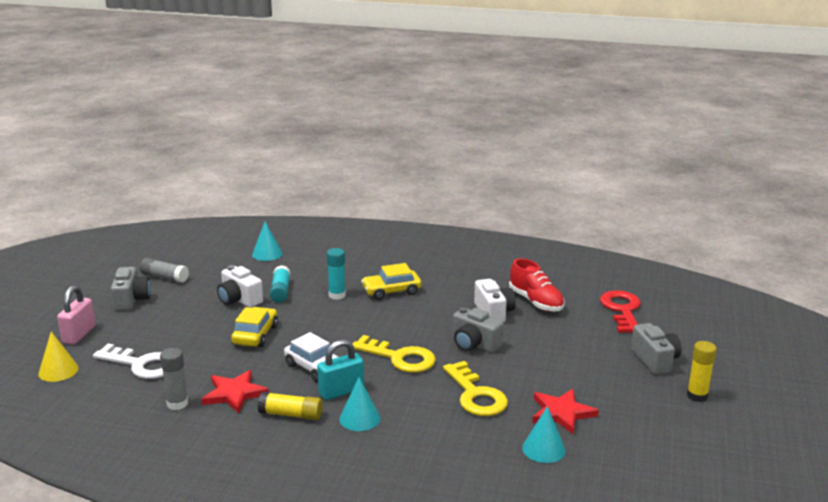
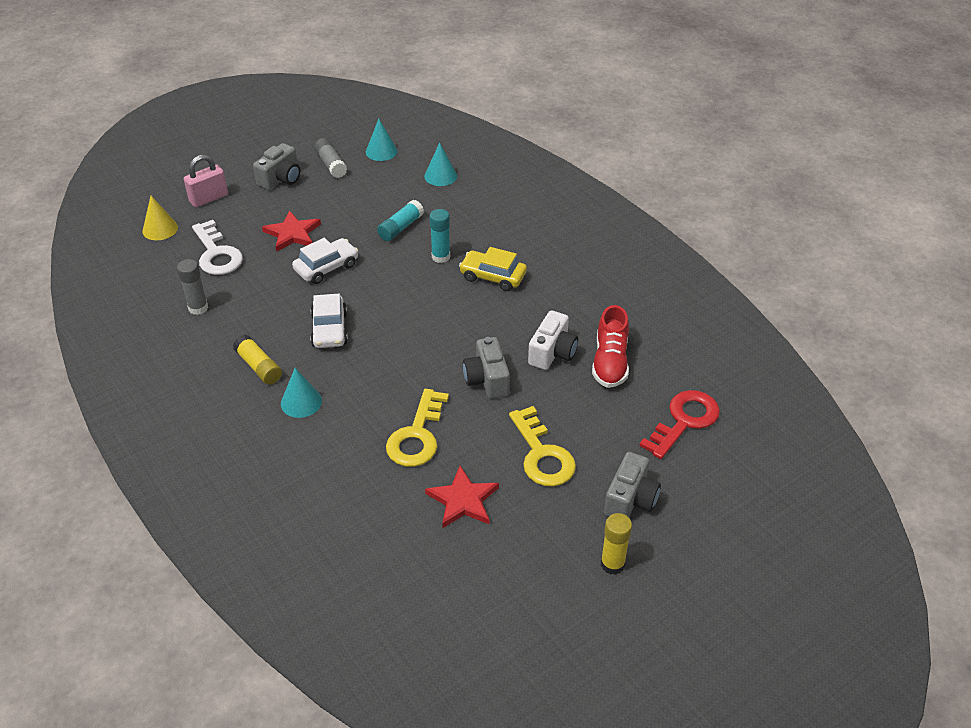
camera: 40 degrees right, 20 degrees up
(234, 394) = (245, 321): red star -> red star (292, 233)
(239, 299) = (358, 220): white camera -> none
(255, 335) = (326, 267): yellow car -> white car
(341, 391) = (320, 366): turquoise padlock -> none
(400, 358) = (406, 358): yellow key -> yellow key (542, 455)
(543, 449) = (399, 526): turquoise cone -> turquoise cone (381, 151)

